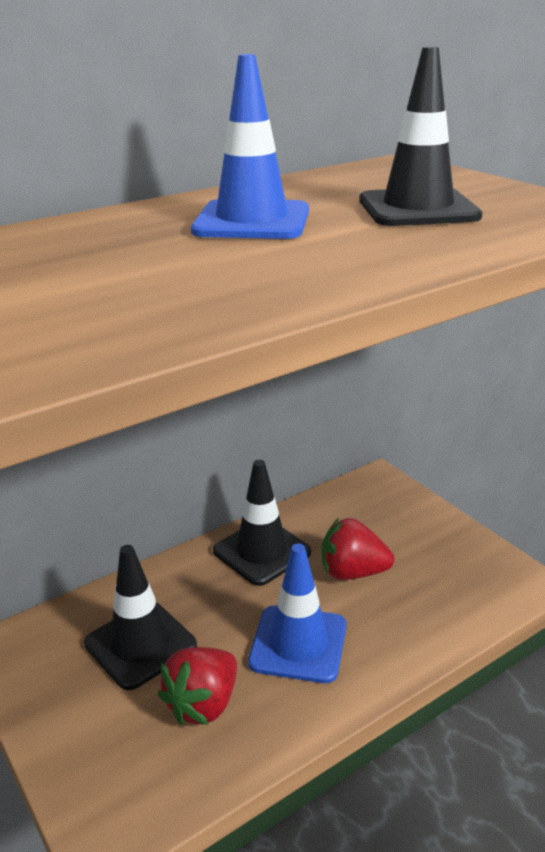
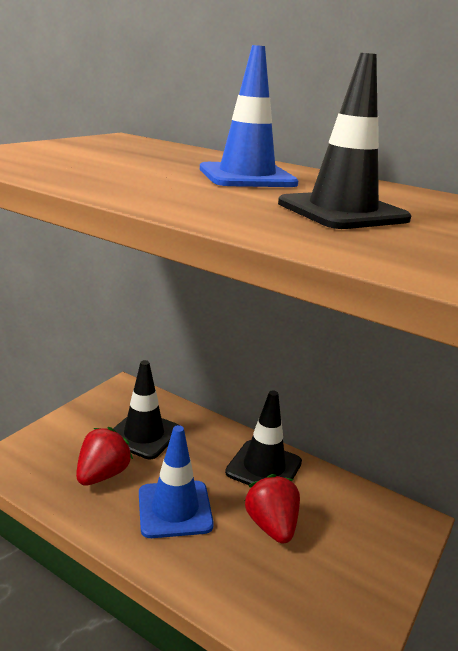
camera: 65 degrees right, 5 degrees down
(203, 704) = (103, 474): red strawberry -> red strawberry turned 105 degrees clockwise

